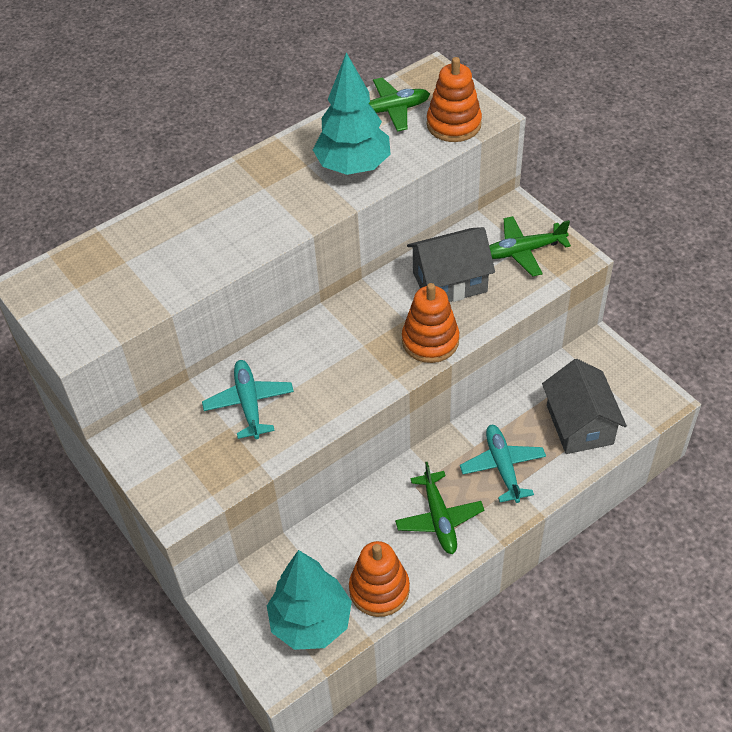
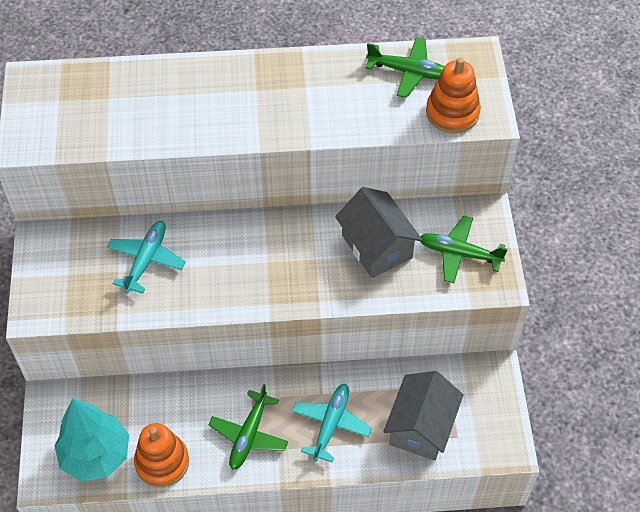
camera: 30 degrees right, 5 degrees up
(353, 166) = (339, 108): turquoise tree -> none
(430, 341) = (320, 288): orange stacking toy -> none
(449, 282) = (377, 246): grey house -> grey house turned 45 degrees clockwise

